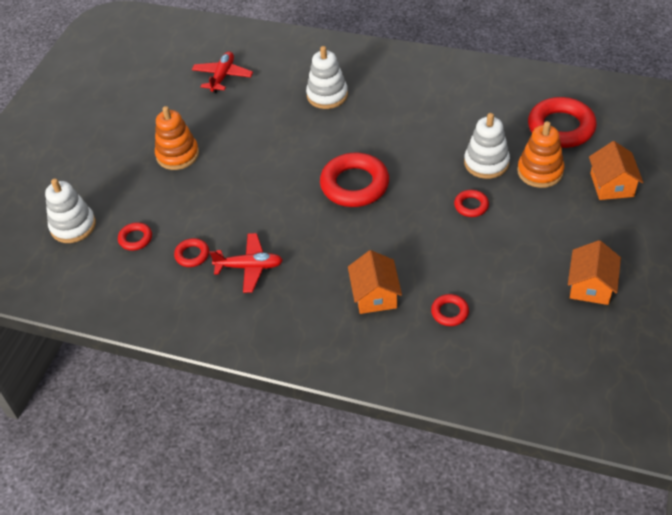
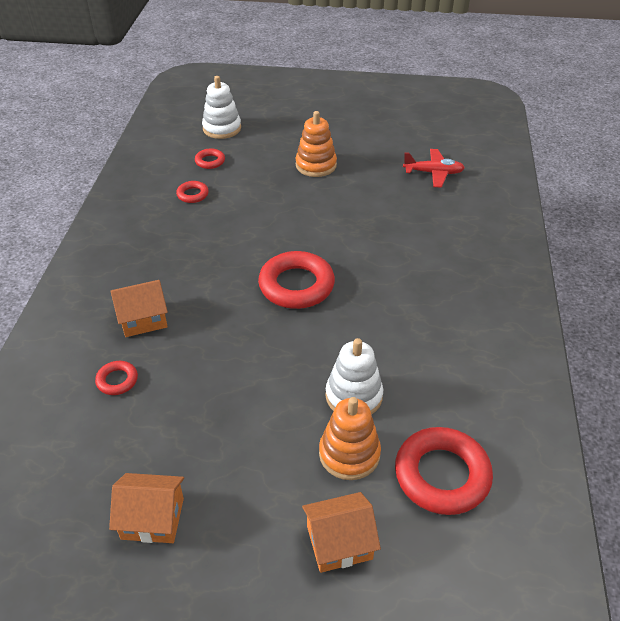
camera: 75 degrees right, 5 degrees down
(249, 267) = (179, 230): red plane -> none
(327, 95) = (430, 247): white stacking toy -> none
(471, 206) = (278, 387): red ring -> none

